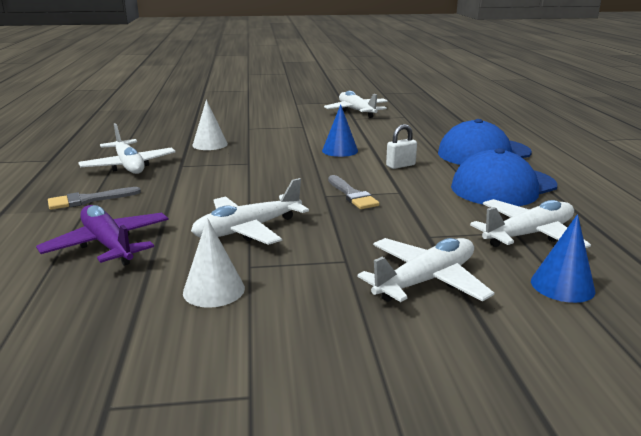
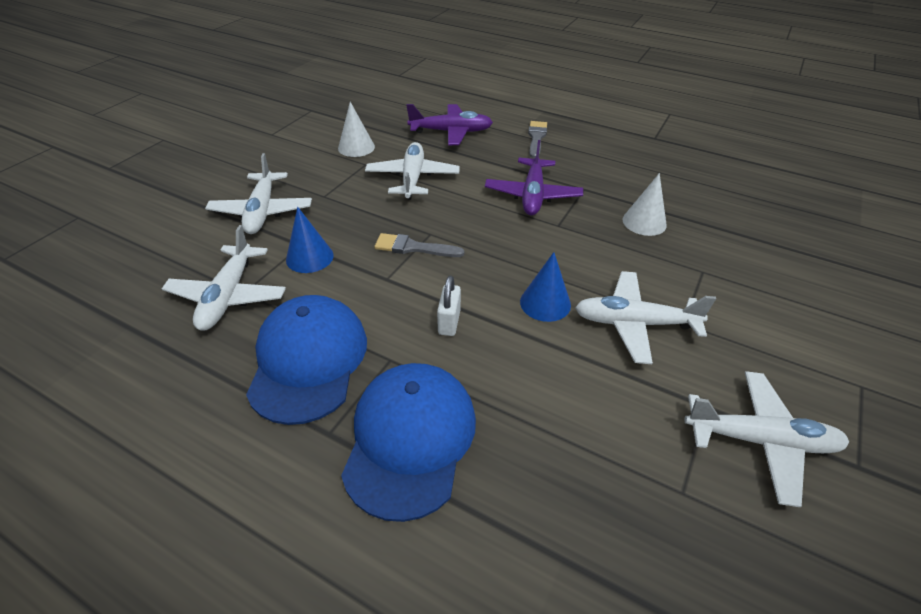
camera: 125 degrees right, 20 degrees up
(129, 166) = (605, 166): white plane -> white plane (634, 323)
(214, 178) = (532, 195): none -> purple plane
(562, 285) = (174, 258): blue cone -> blue cone (309, 257)

